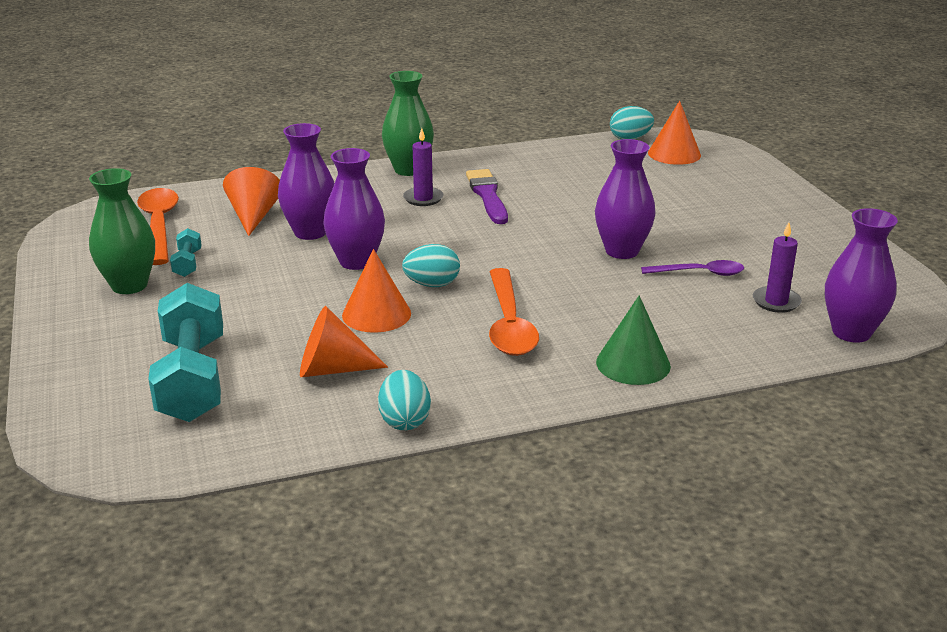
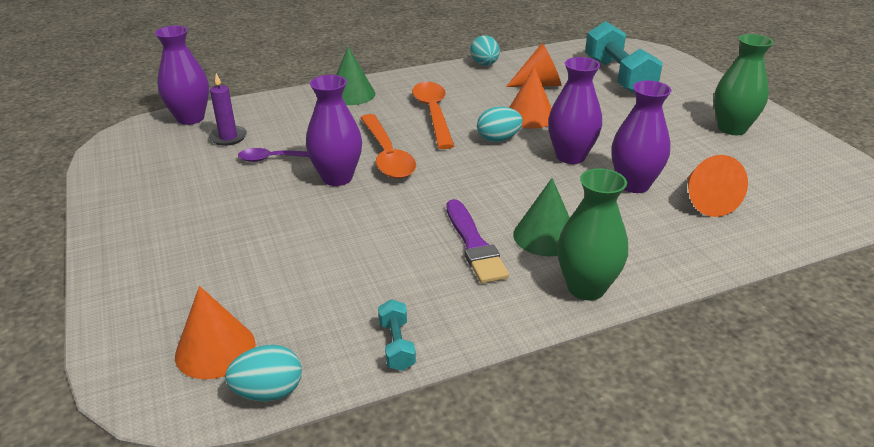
camera: 175 degrees right, 5 degrees up
(159, 225) = (784, 185): orange spoon -> orange spoon (387, 155)
(187, 263) = (709, 148): turquoise dumbbell -> turquoise dumbbell (397, 345)
(423, 198) = (545, 236): purple candle -> green cone

